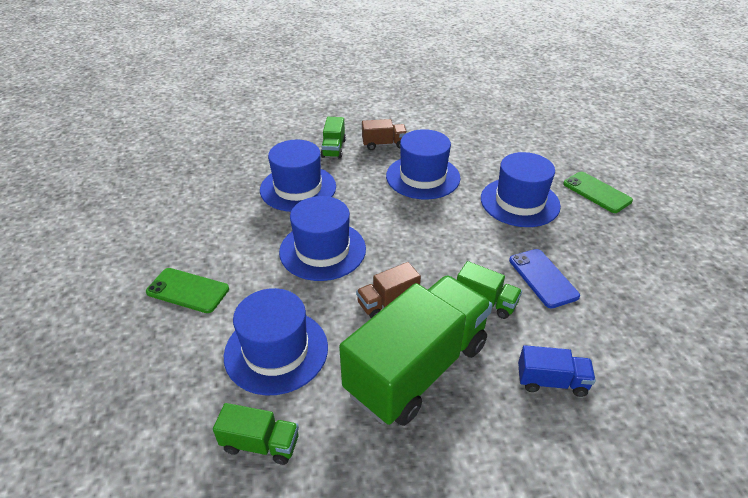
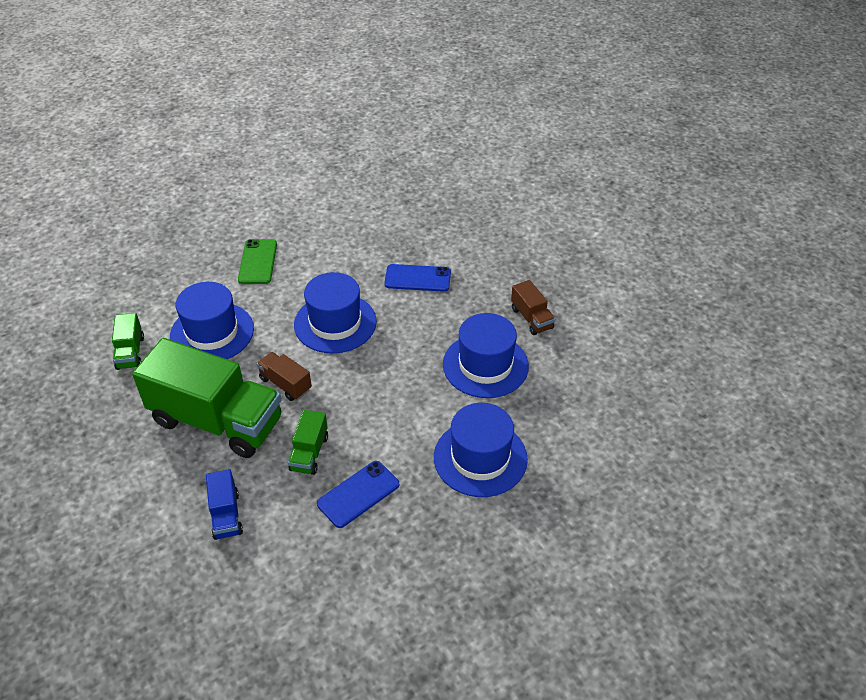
camera: 70 degrees right, 5 degrees up
(298, 188) = (417, 278): blue hat -> blue phone
(333, 148) = (500, 282): green truck -> none
(596, 192) = (538, 532): green phone -> none

